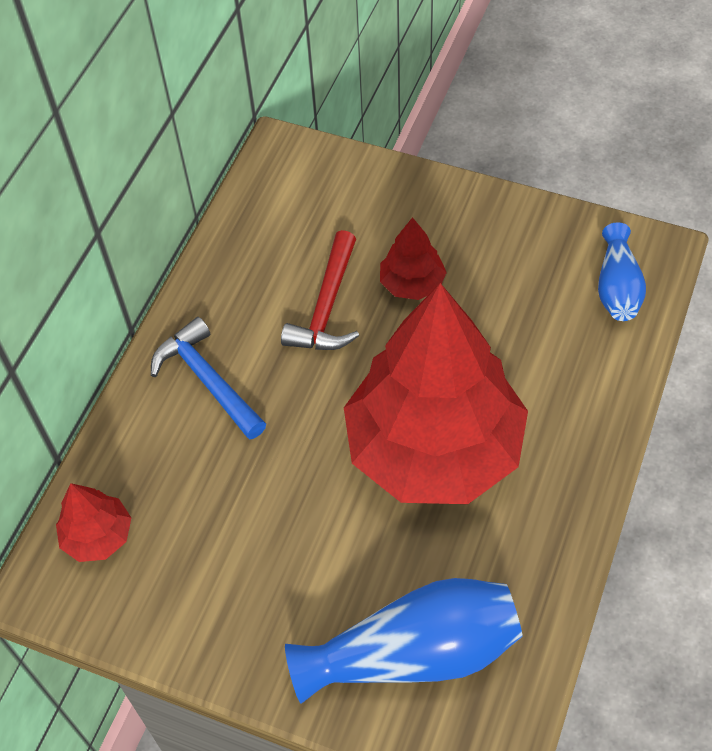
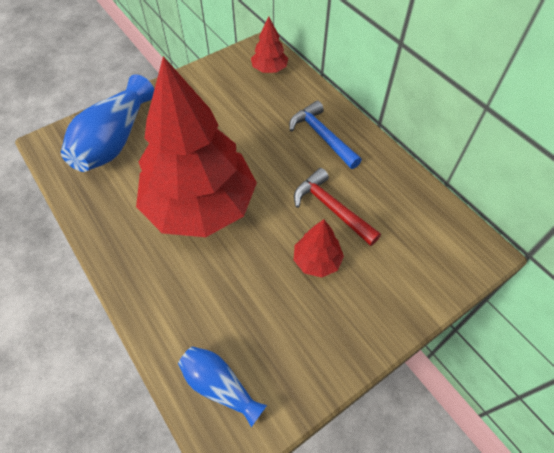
camera: 120 degrees right, 0 degrees up
(207, 380) = (322, 136): blue hammer -> blue hammer turned 120 degrees counterclockwise

